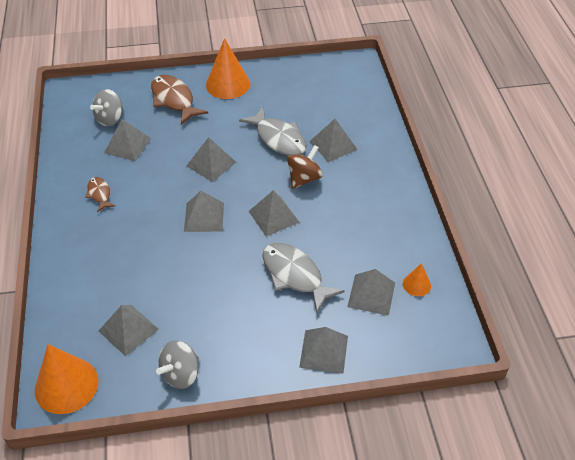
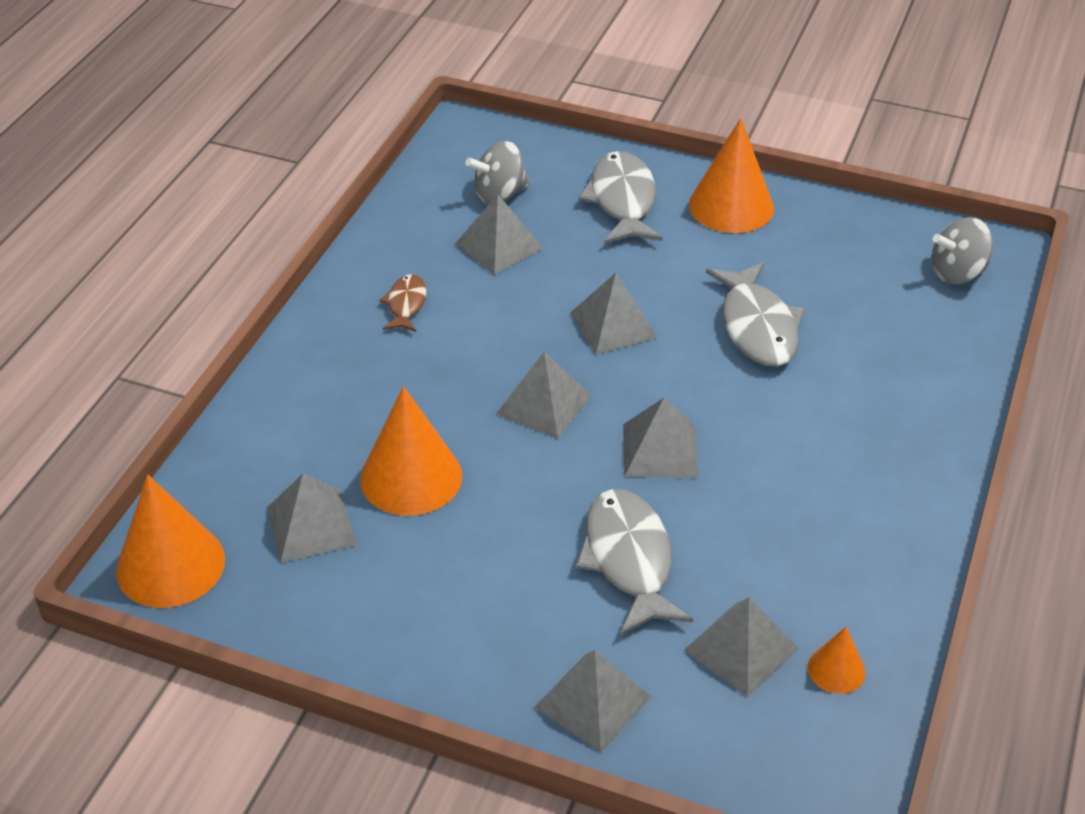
camera: 30 degrees right, 5 degrees down
(163, 282) = (411, 477): none -> orange cone
(174, 100) = (622, 201): brown fish -> grey fish
(181, 374) = (342, 628): grey spinning top -> grey spinning top (957, 273)
(304, 178) = (757, 410): brown spinning top -> none
(333, 145) = (849, 374): grey pyramid -> none

